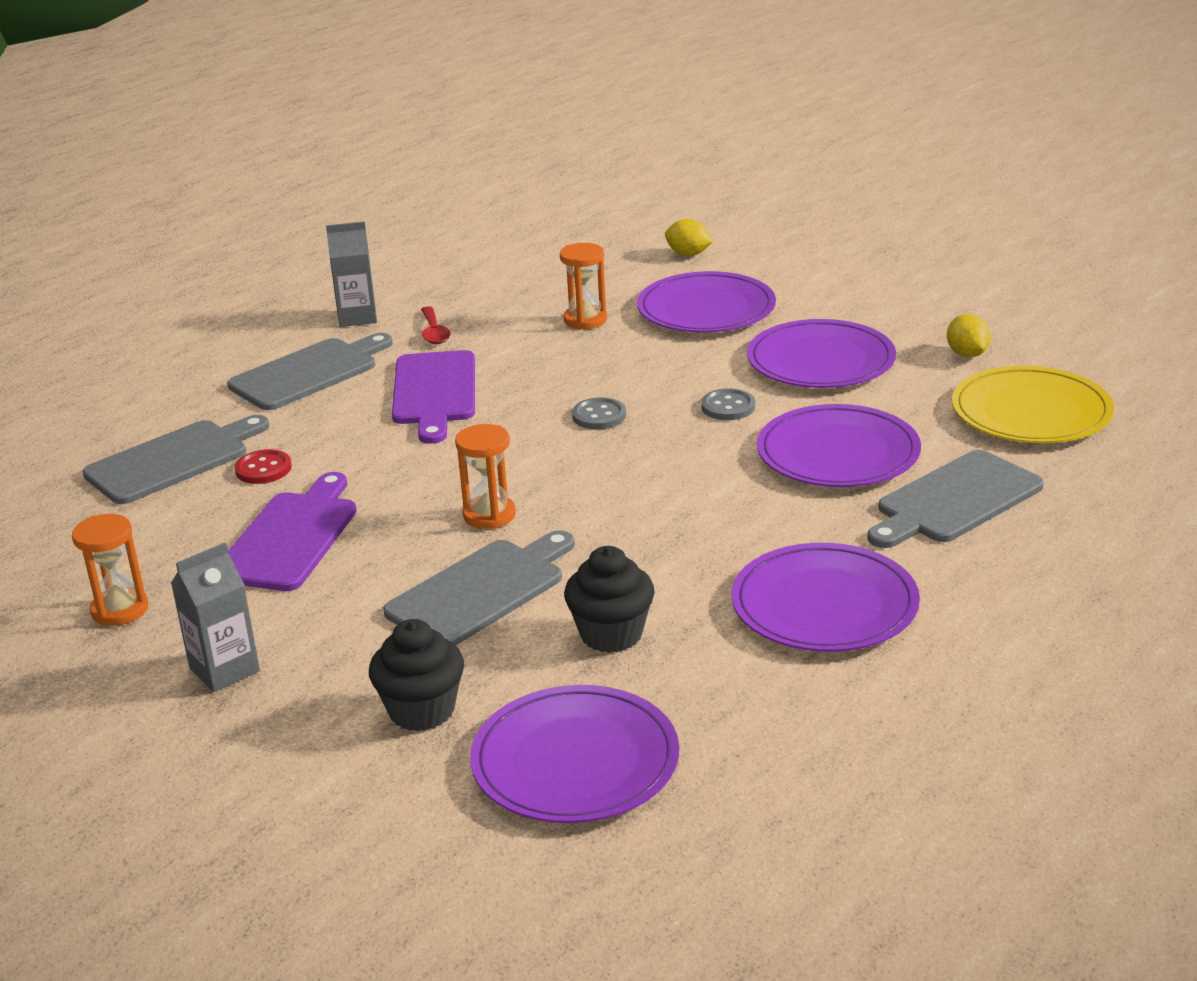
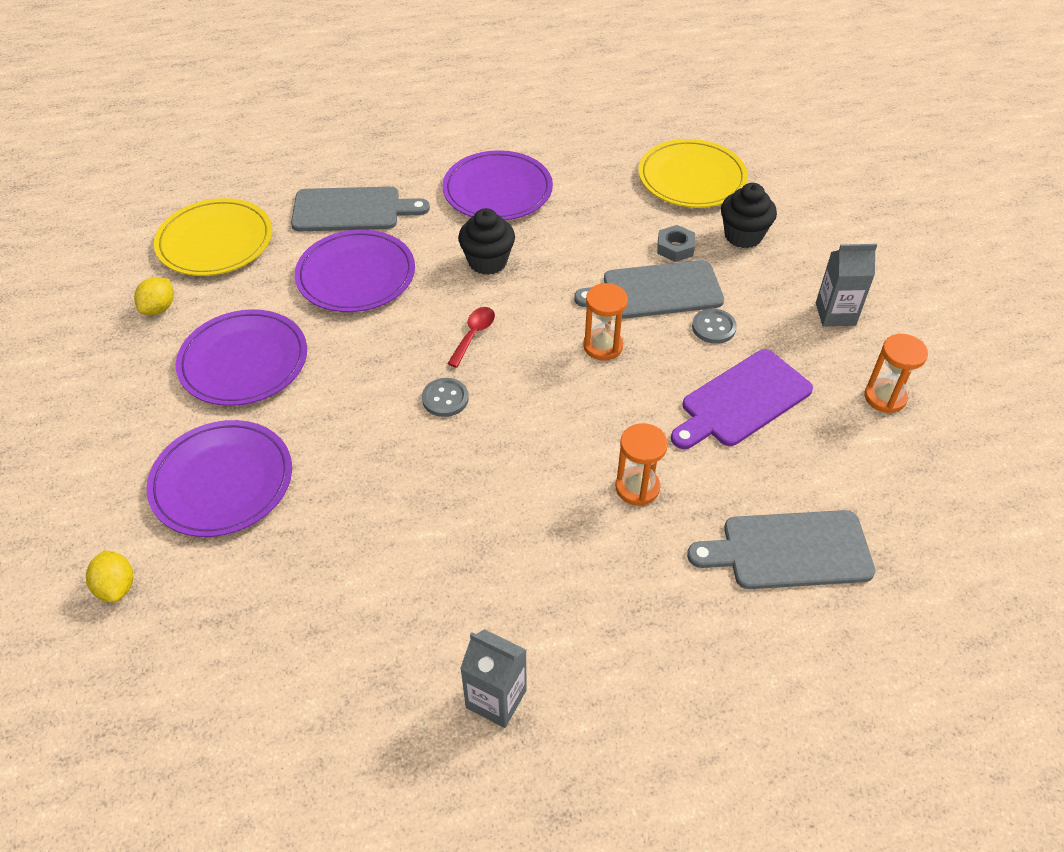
camera: 145 degrees left, 20 degrees up
(263, 469) = (722, 491): red button -> none
(309, 373) = (608, 616): grey cutting board -> none
(434, 332) = (454, 609): red spoon -> red spoon (474, 335)
(434, 392) = (529, 509): purple cutting board -> none
(504, 649) = (675, 248): none -> grey nut
(575, 761) = (692, 178): purple plate -> yellow plate
(585, 320) = (321, 535): orange hourglass -> orange hourglass (637, 487)
(611, 634) = (614, 228): black cupcake -> black cupcake (487, 262)
(728, 407) = (359, 354): grey button -> grey button (713, 327)

